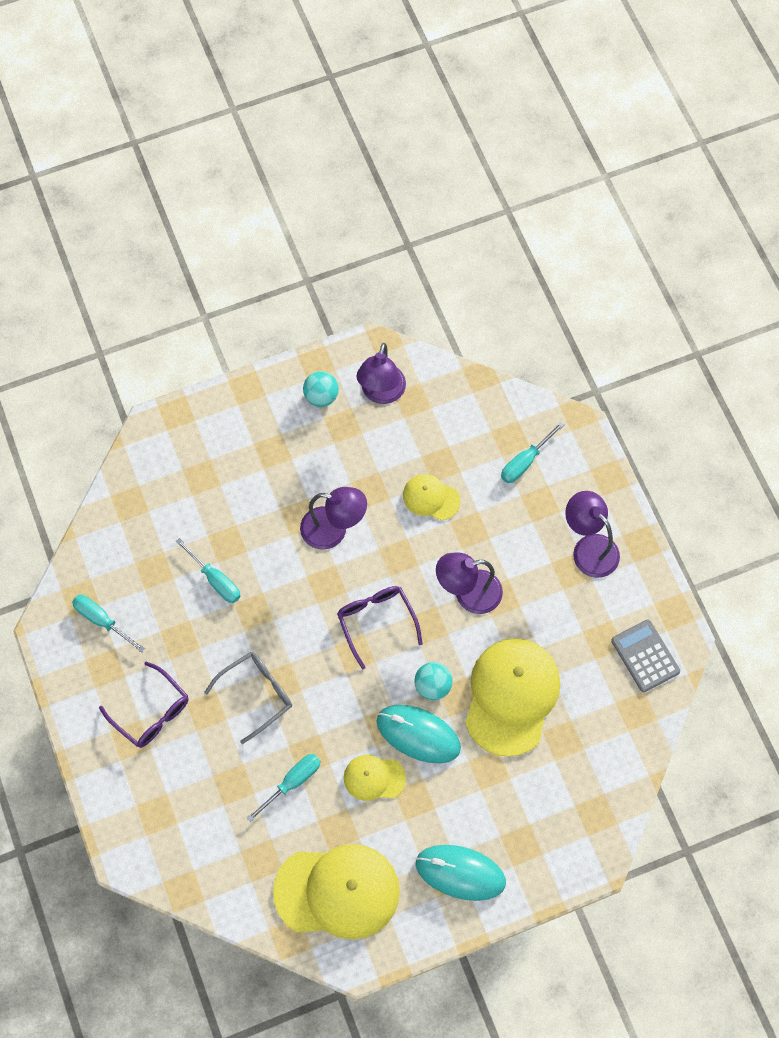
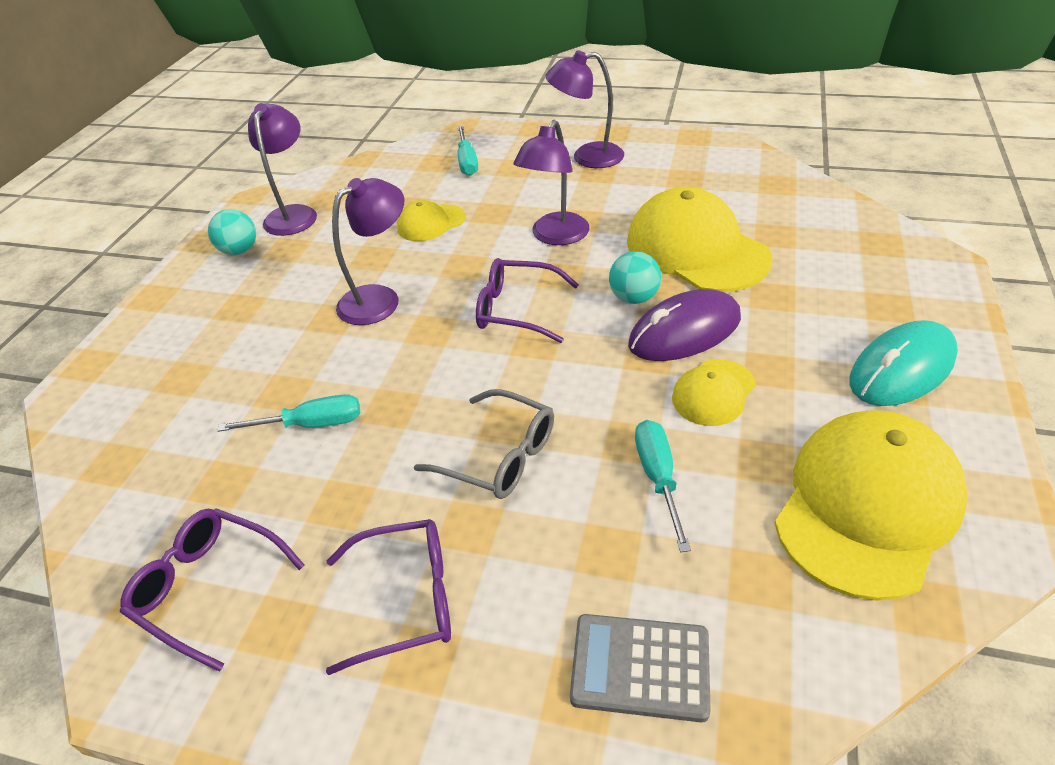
camera: 50 degrees left, 25 degrees down
(101, 620) = (208, 588): turquoise screwdriver -> purple glasses
(256, 694) = (499, 456): grey glasses -> grey glasses turned 120 degrees clockwise
(381, 393) = (293, 214): purple lamp -> purple lamp turned 135 degrees counterclockwise
(418, 734) = (684, 332): turquoise mouse -> purple mouse
(645, 656) = (723, 162): grey calculator -> grey calculator (640, 667)

